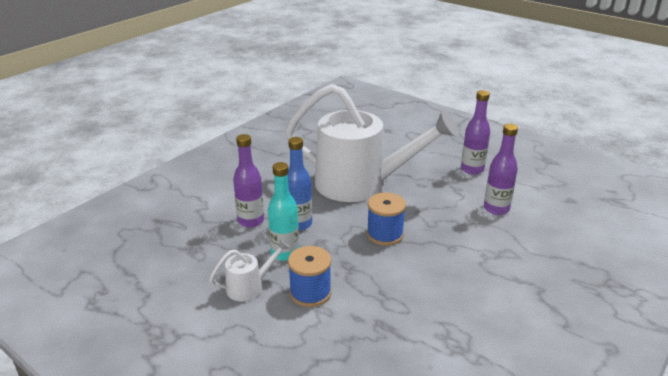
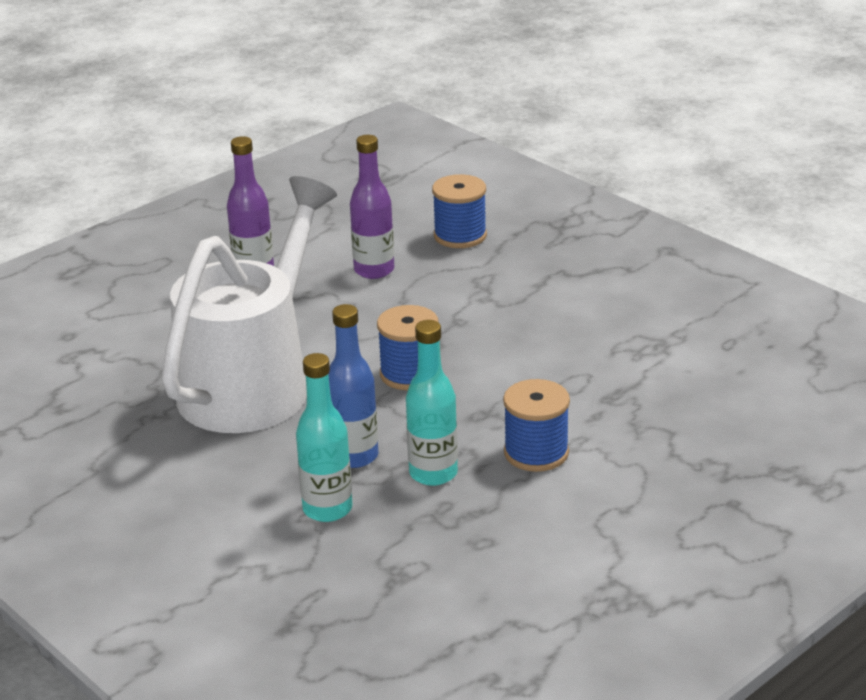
camera: 80 degrees left, 0 degrees up
(250, 286) = (511, 510): white watering can -> none
(251, 221) = (327, 509): purple bottle -> turquoise bottle
(561, 238) = (460, 235): none -> blue spool

